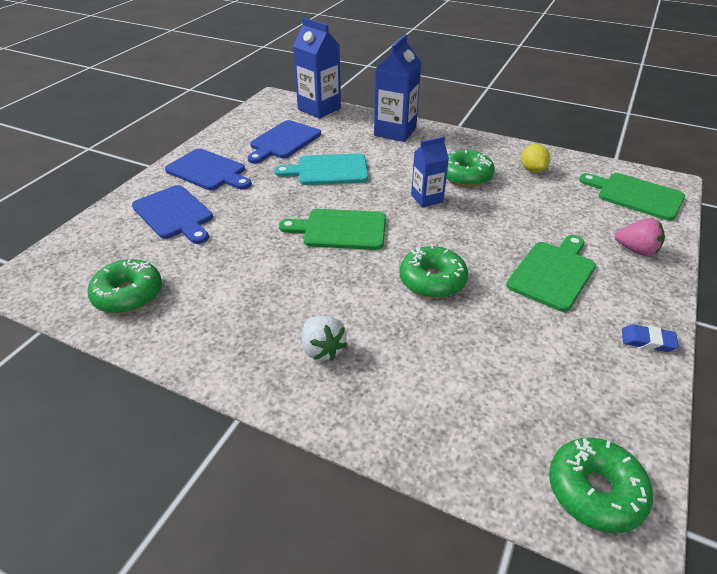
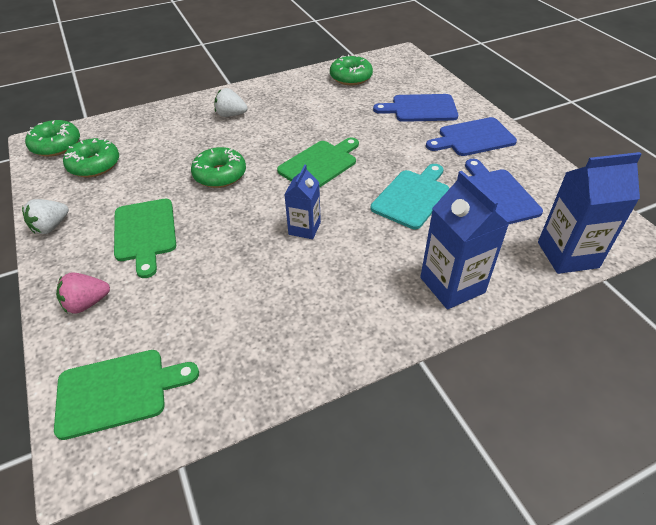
camera: 130 degrees right, 5 degrees up
(465, 176) = (308, 278): green donut -> green donut (94, 165)
(532, 170) = (258, 343): yellow lemon -> none
(647, 341) = (51, 227): blue eraser -> white strawberry

